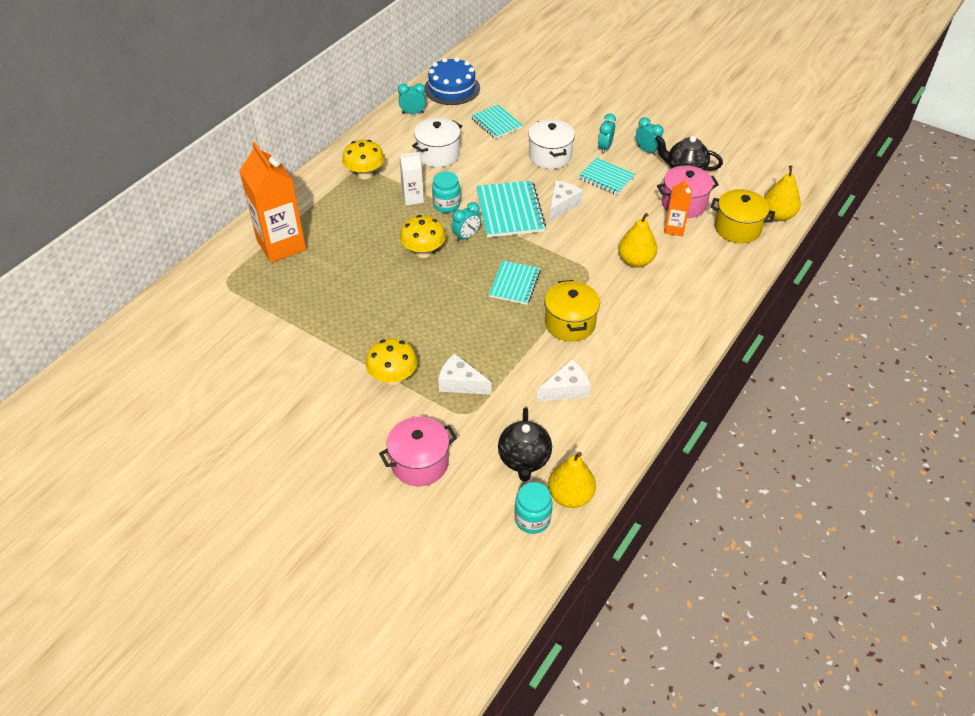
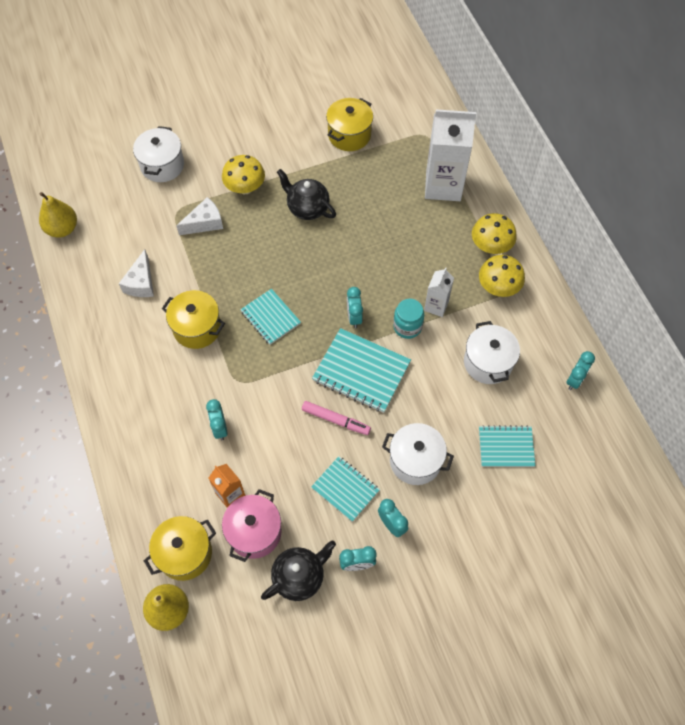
camera: 125 degrees right, 15 degrees up
(264, 335) = (349, 135): none -> yellow pot
(281, 245) = (443, 185): orange carton -> white carton
(420, 463) = (162, 165): pink pot -> white pot
(423, 252) = (359, 276): yellow mushroom -> yellow mushroom (490, 246)
(452, 88) = (599, 443): blue cake -> none
(524, 459) = (111, 221): black teapot -> black teapot (307, 208)
(532, 519) = (68, 199): turquoise jar -> none
(562, 205) = (336, 420): white cheese -> pink marker
(606, 178) = (345, 489): turquoise notebook -> turquoise notebook turned 60 degrees clockwise
(635, 261) = (219, 428): yellow pear -> turquoise clock

